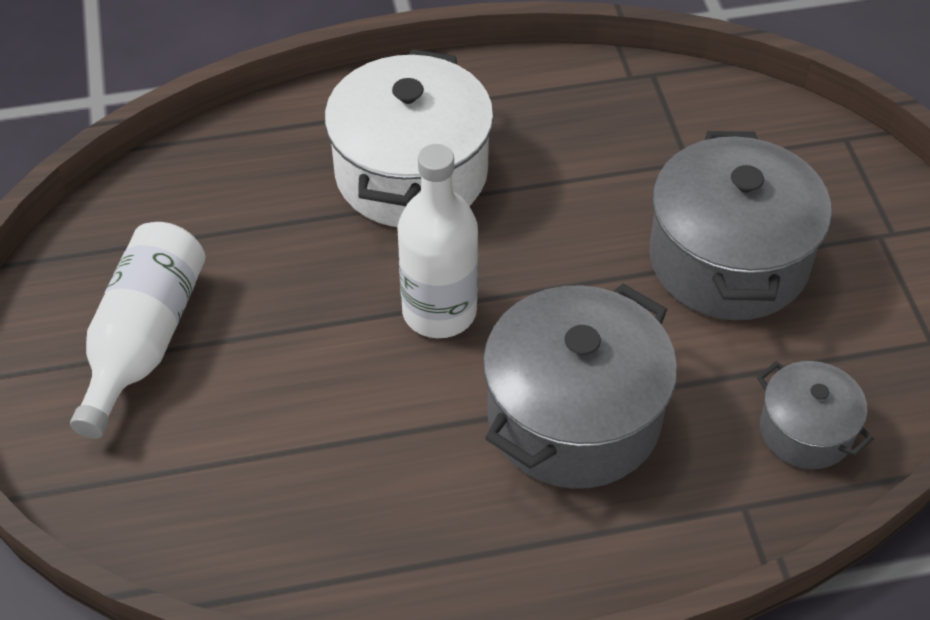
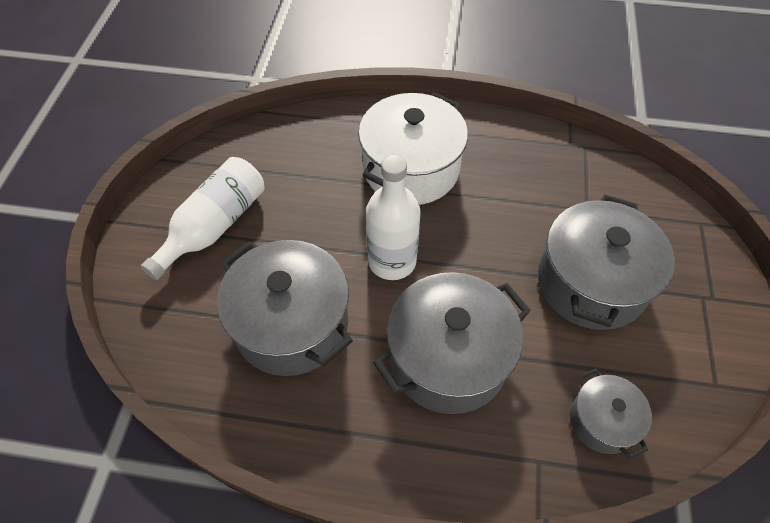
camera: 20 degrees right, 5 degrees up
(330, 441) = (291, 324): none -> grey pot

